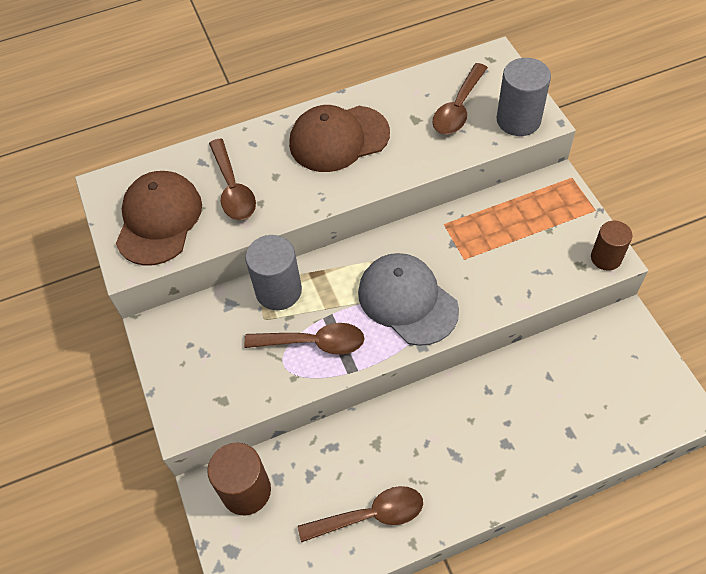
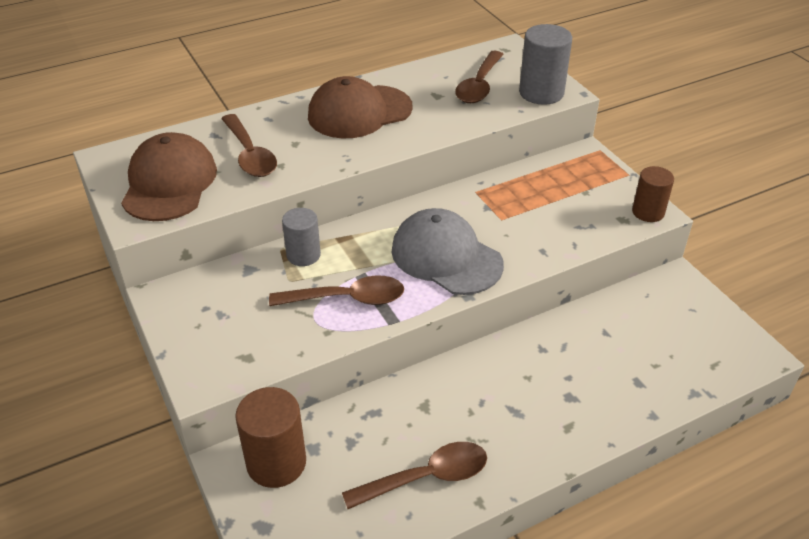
camera: 10 degrees left, 15 degrees down
(278, 291) = (303, 255): grey cylinder -> grey cylinder, size x0.66

